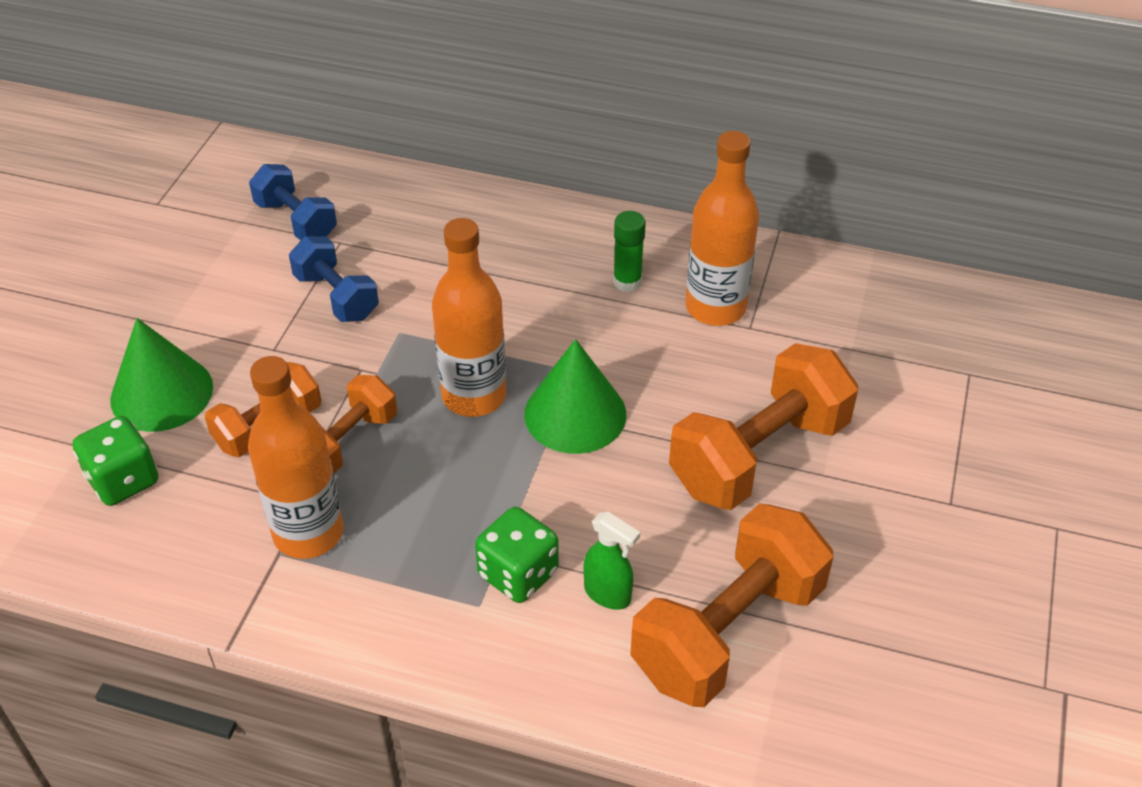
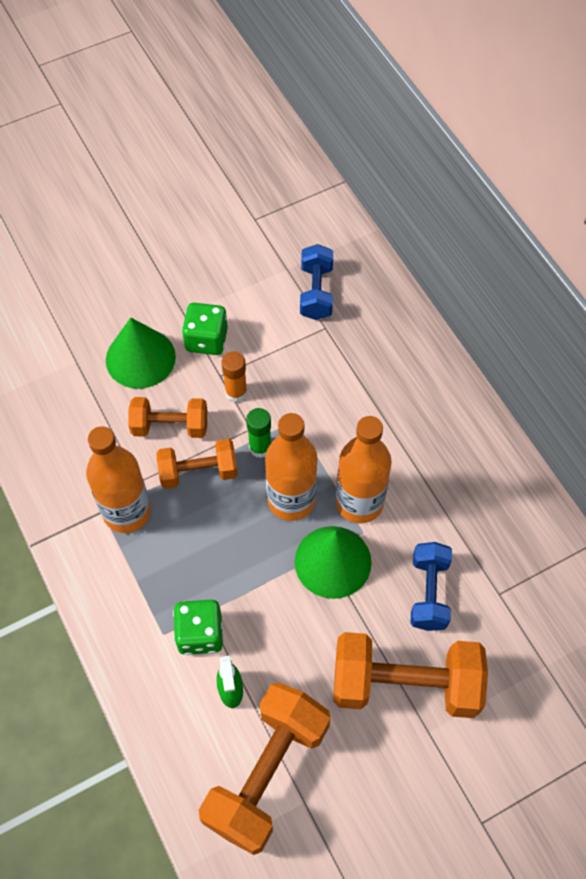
camera: 45 degrees right, 15 degrees up
(123, 480) = (75, 399): green dice -> green dice (206, 340)
(308, 351) = (236, 392): none -> orange glue stick
(336, 297) = (286, 367): blue dumbbell -> blue dumbbell (429, 593)
(627, 282) = (460, 496): green glue stick -> green glue stick (260, 447)
(715, 308) = (493, 561): orange bottle -> orange bottle (359, 502)
(728, 631) = (267, 773): orange dumbbell -> orange dumbbell turned 60 degrees counterclockwise

